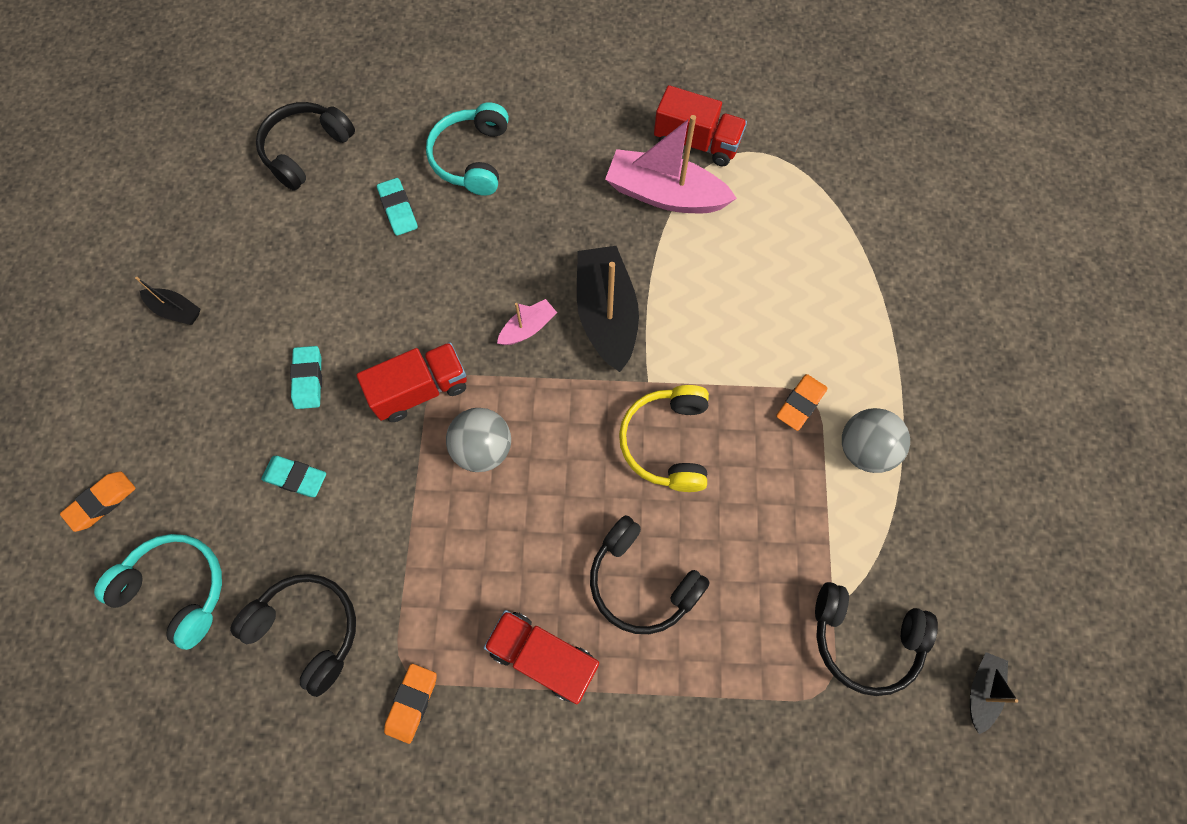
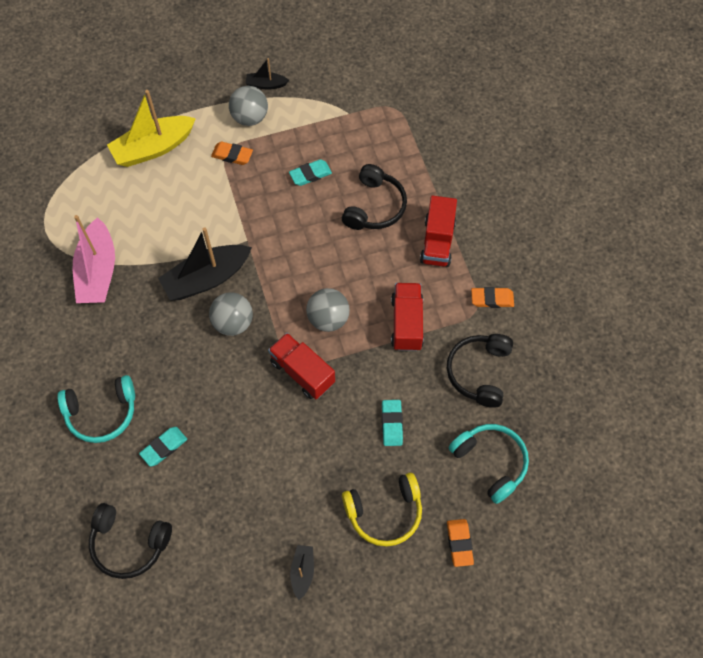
camera: 110 degrees left, 5 degrees down
(102, 502) = (459, 543): orange eraser -> orange eraser turned 60 degrees clockwise
(177, 589) = (490, 462): turquoise headphones -> turquoise headphones turned 135 degrees clockwise
(308, 379) = (321, 448): turquoise eraser -> turquoise eraser (310, 174)
(528, 328) = (233, 323): pink boat -> grey ball
(667, 442) = (284, 218): yellow headphones -> yellow headphones (384, 513)
(696, 142) = (46, 264): red truck -> red truck (406, 323)
(843, 303) = (153, 148): none -> yellow boat
(864, 639) = (360, 96): black headphones -> none
(981, 691) = (365, 43): black boat -> black boat (266, 84)

